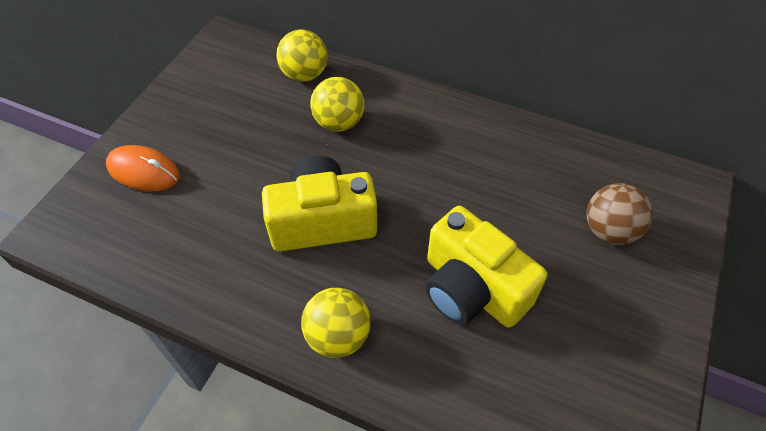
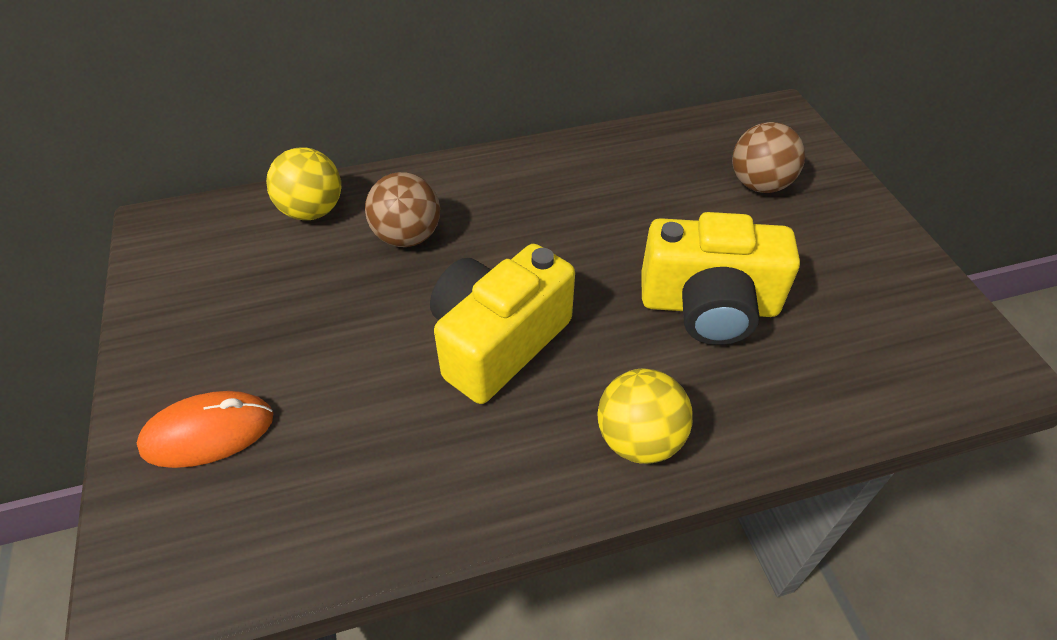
camera: 40 degrees left, 5 degrees down
(339, 122) = (407, 236): yellow ball -> brown ball

